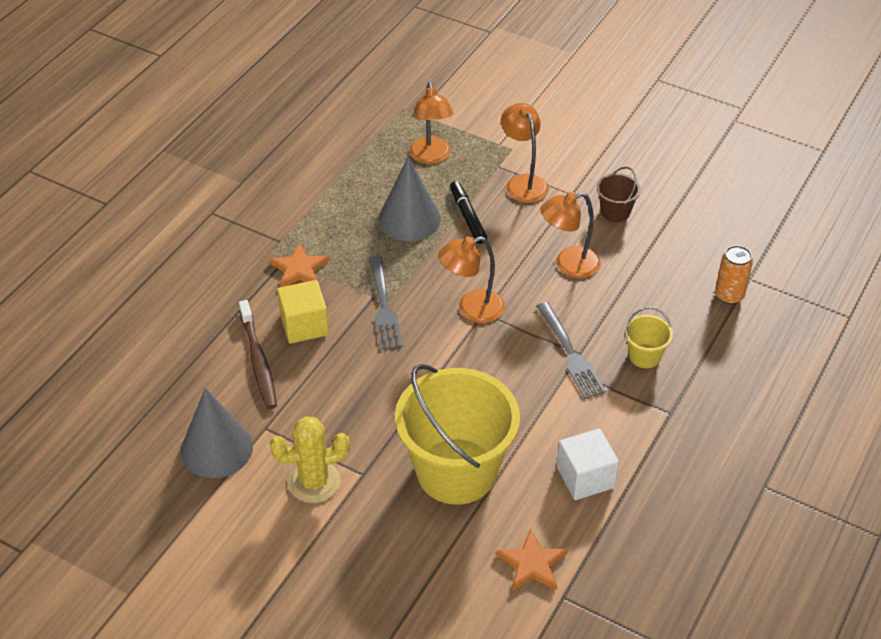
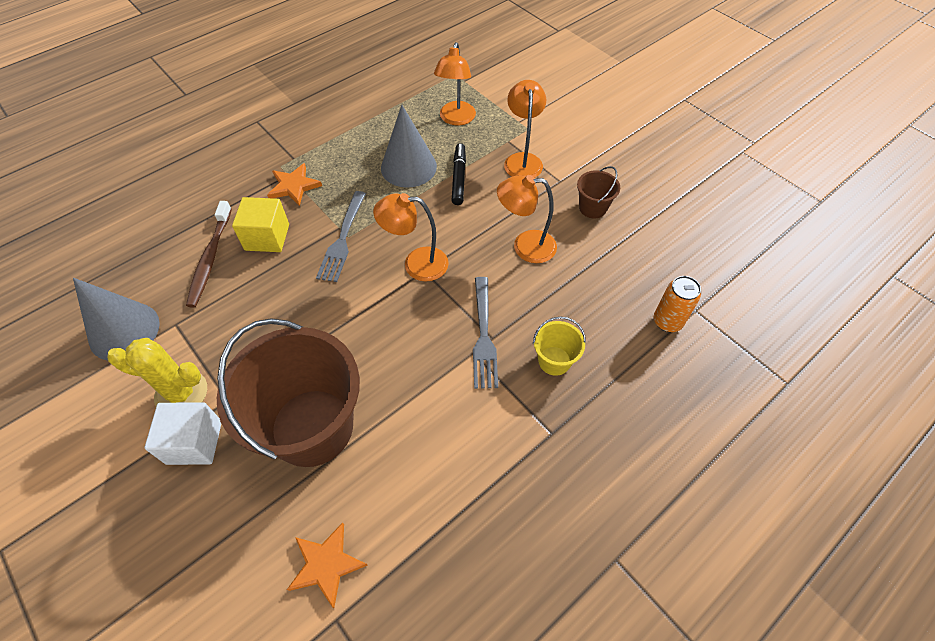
camera: 20 degrees right, 10 degrees up
(456, 471) = (312, 427): yellow bucket -> brown bucket
(585, 477) = (431, 478): white cube -> white cube (194, 442)

